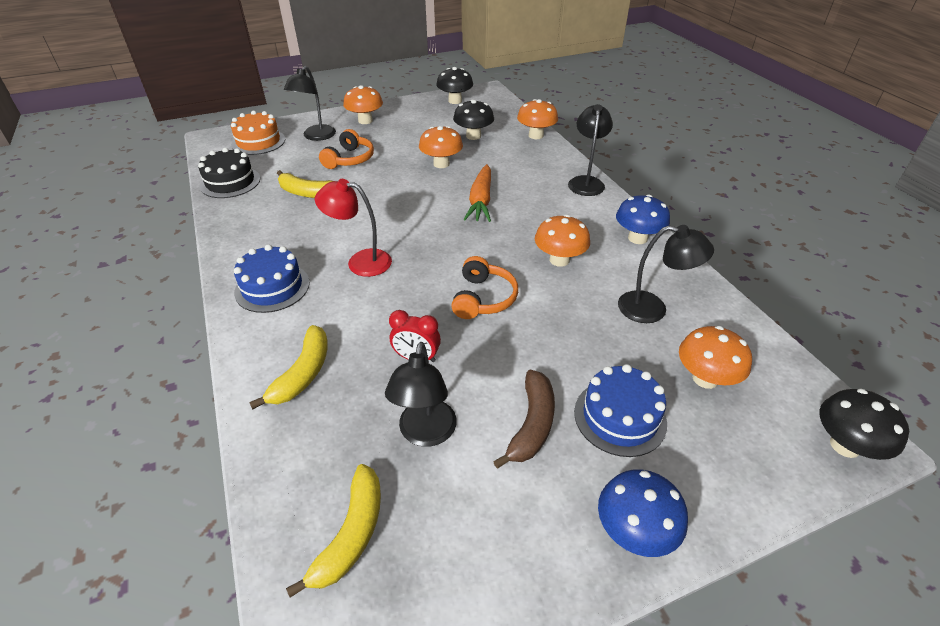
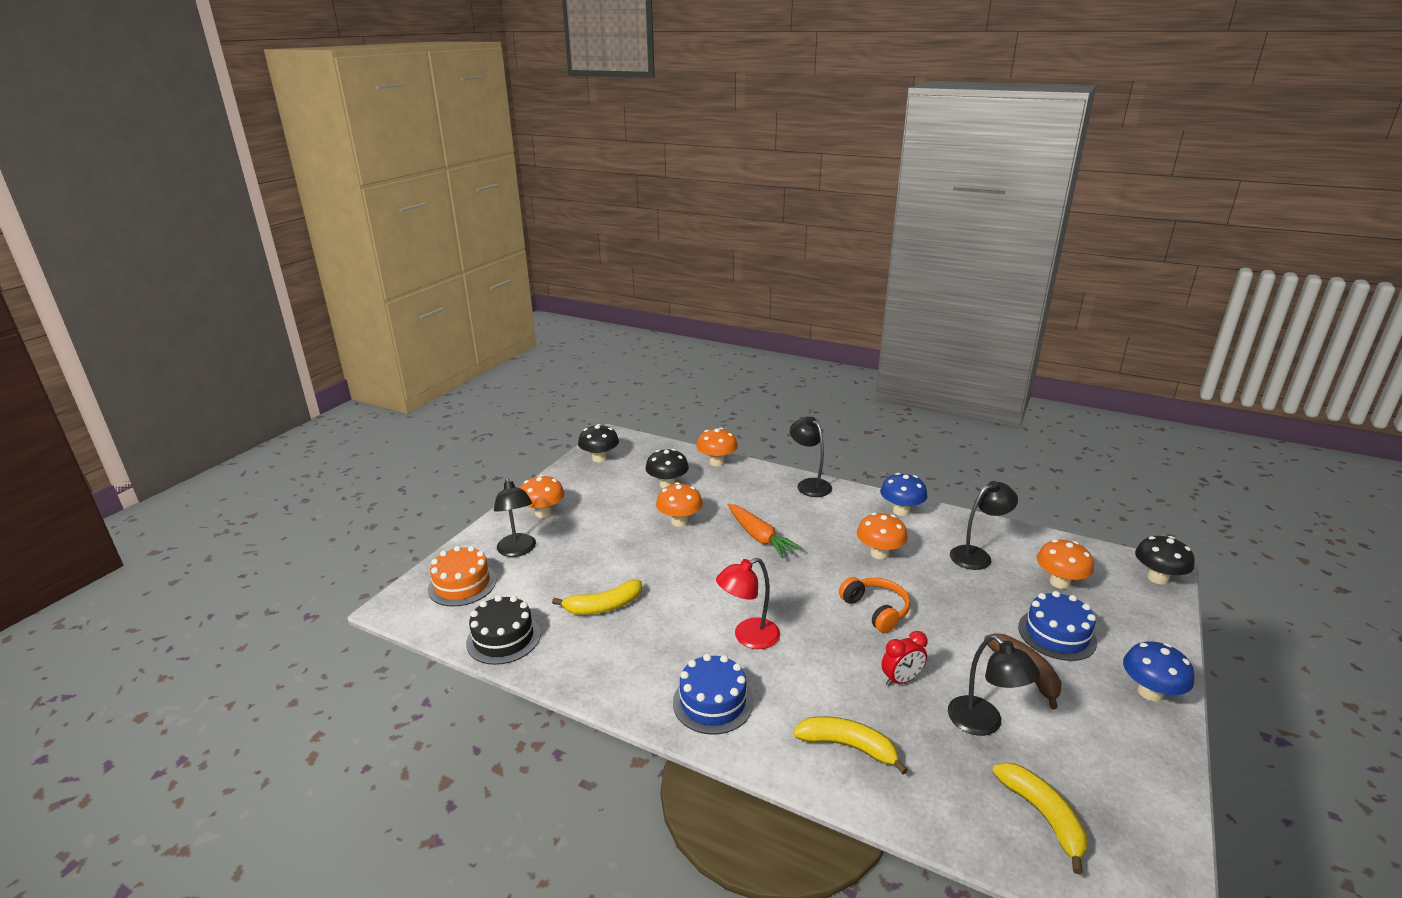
camera: 40 degrees left, 15 degrees down
(303, 373) = (848, 746): yellow banana -> yellow banana turned 45 degrees counterclockwise
(349, 159) = (590, 556): orange headphones -> none

